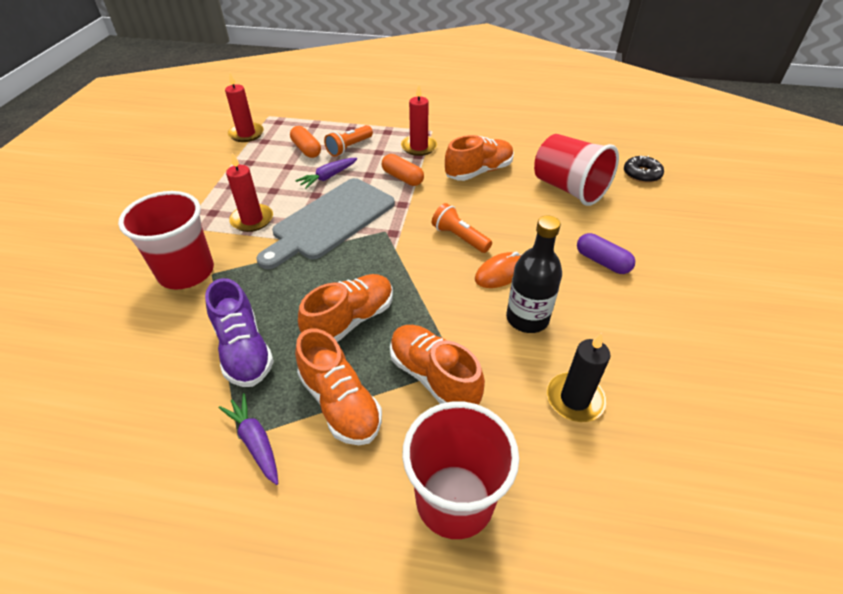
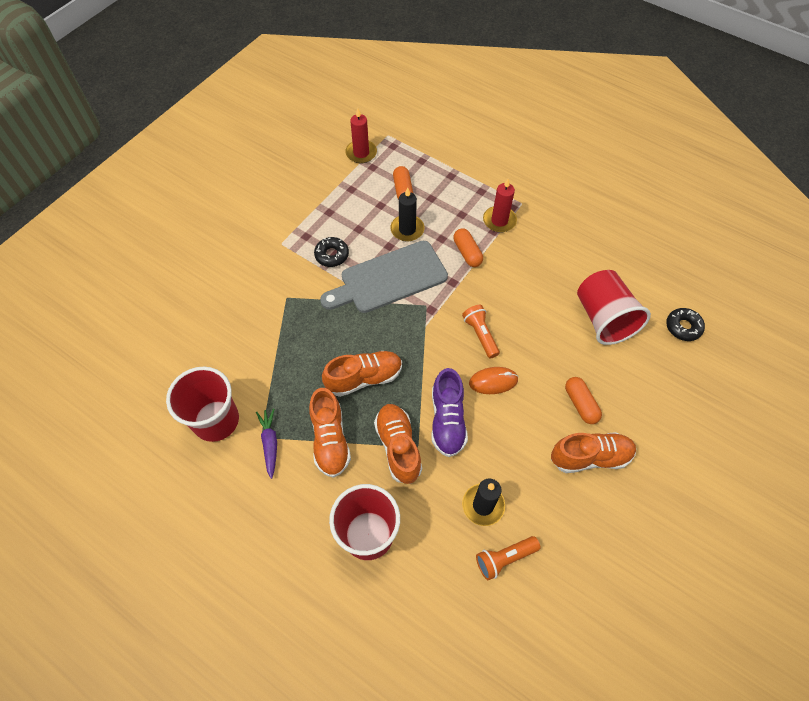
camera: 25 degrees right, 15 degrees up
(186, 272) = (270, 289): red cup -> red cup (216, 420)
(244, 350) = (286, 373): purple shoe -> purple shoe (447, 420)
(252, 220) = (332, 255): red candle -> black donut
(328, 177) = (407, 229): purple carrot -> black candle
(349, 147) = (439, 200): orange flashlight -> orange flashlight (504, 558)
(479, 171) = (536, 269): orange shoe -> orange shoe (590, 457)
(527, 318) = (489, 429): black bottle -> none
(602, 262) = (580, 404): purple capsule -> orange capsule

